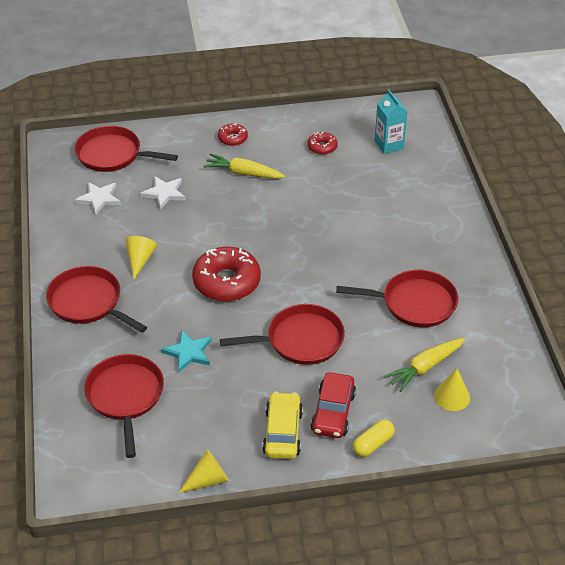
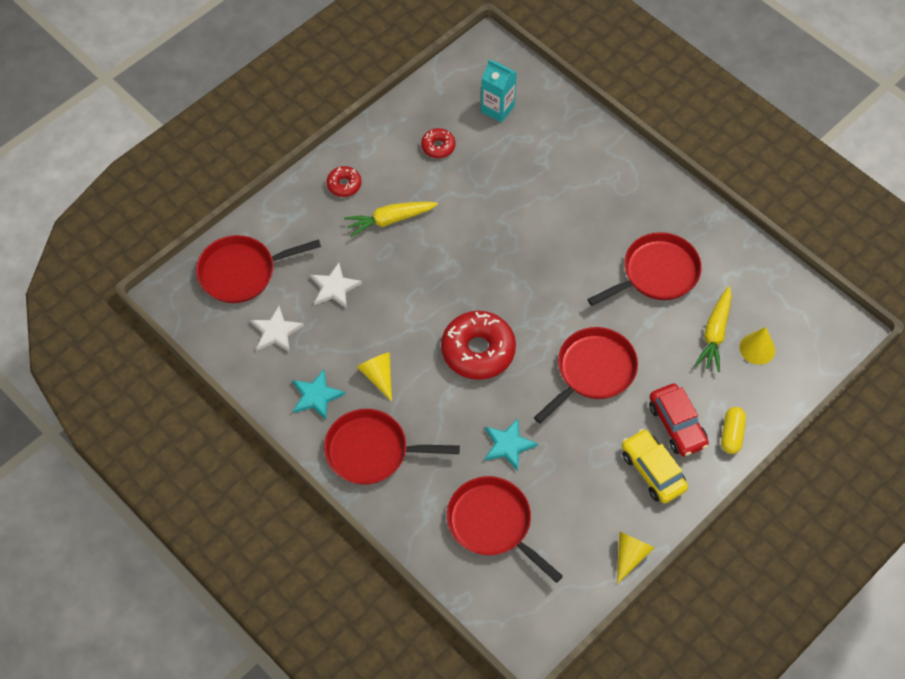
camera: 35 degrees left, 15 degrees up
(86, 249) = (316, 396): none -> turquoise star

